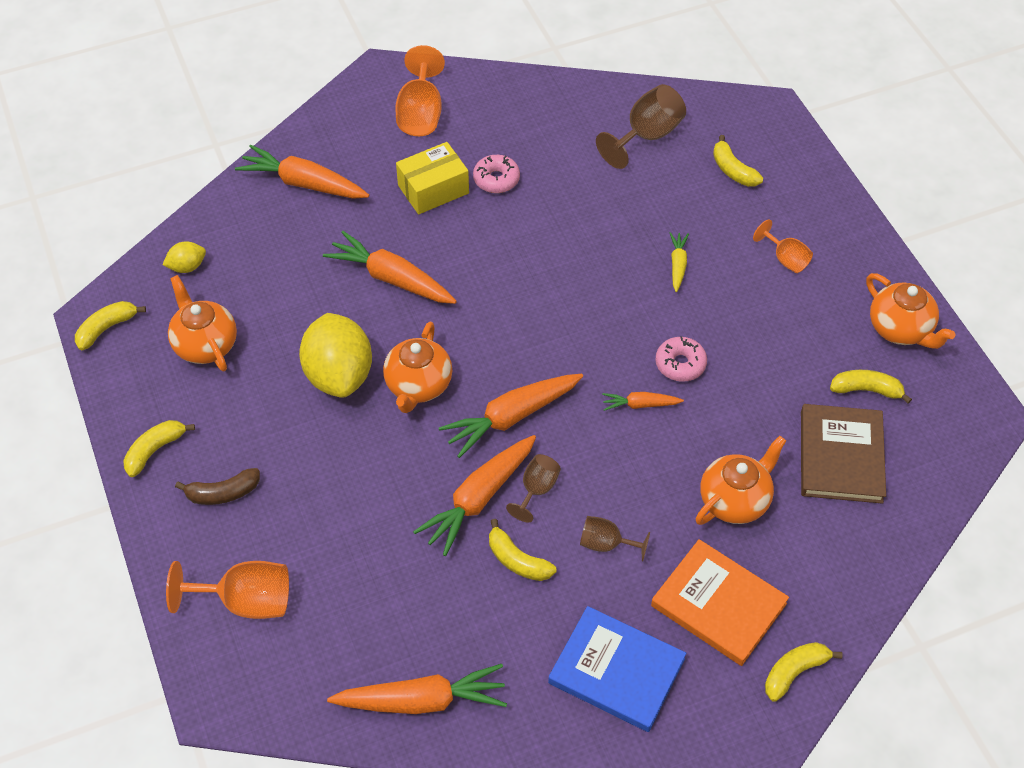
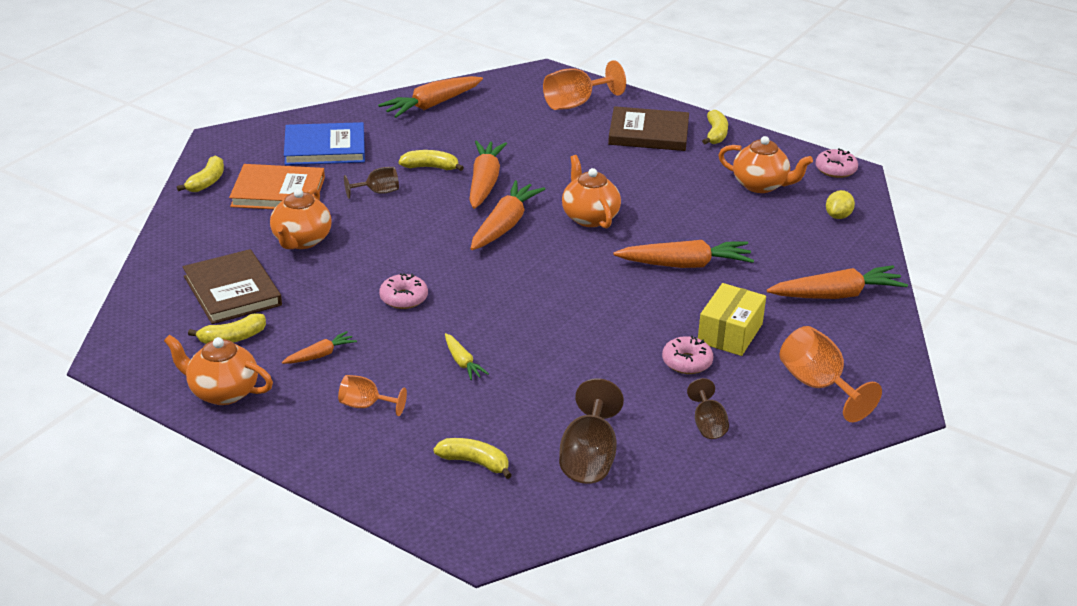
camera: 145 degrees right, 20 degrees down
(107, 328) = (835, 170): yellow banana -> pink donut
(223, 493) = (648, 133): brown banana -> brown book
(339, 375) = (651, 203): yellow lemon -> none
(536, 490) = (449, 199): brown goblet -> brown goblet (708, 425)
(640, 405) = (415, 264): orange carrot -> orange carrot (320, 355)

